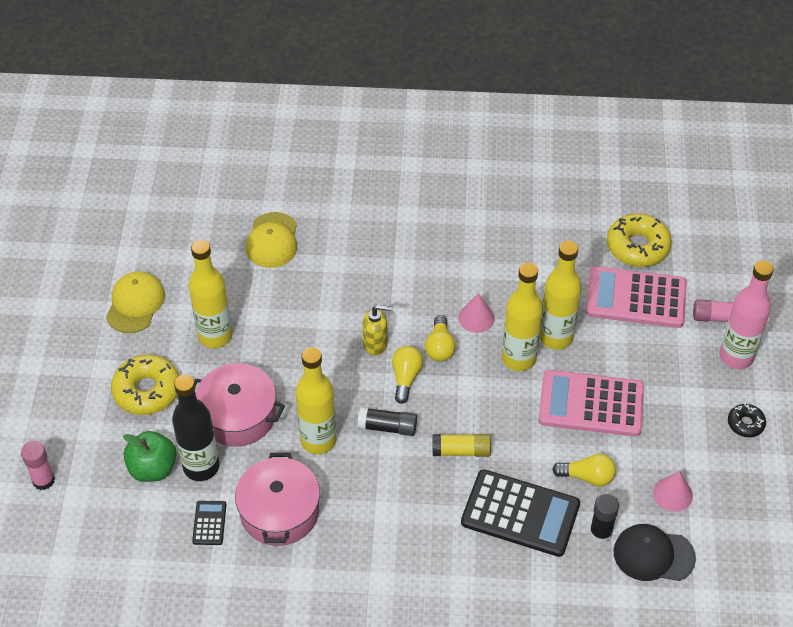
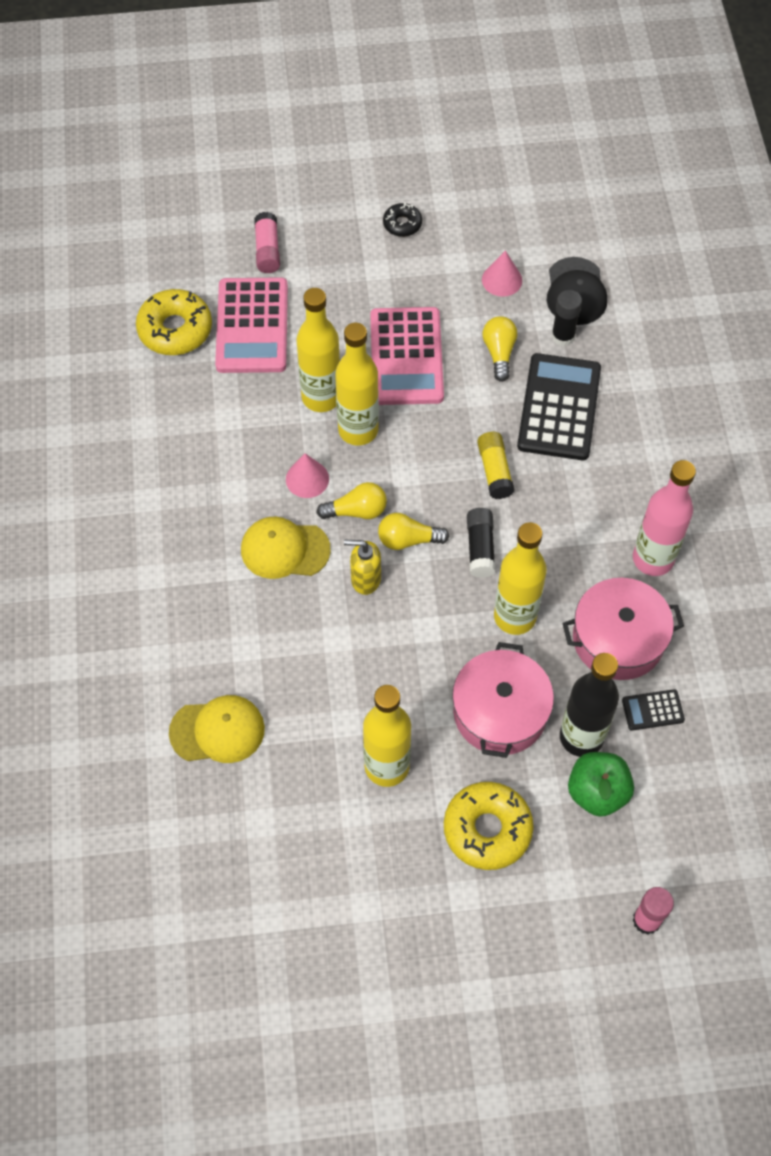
camera: 100 degrees left, 10 degrees up
(135, 304) = (352, 882): yellow cap -> yellow cap (284, 549)
(375, 344) = (365, 579): yellow soap dispenser -> yellow soap dispenser turned 75 degrees counterclockwise
(736, 356) = (317, 234): pink bottle -> pink bottle (653, 559)

